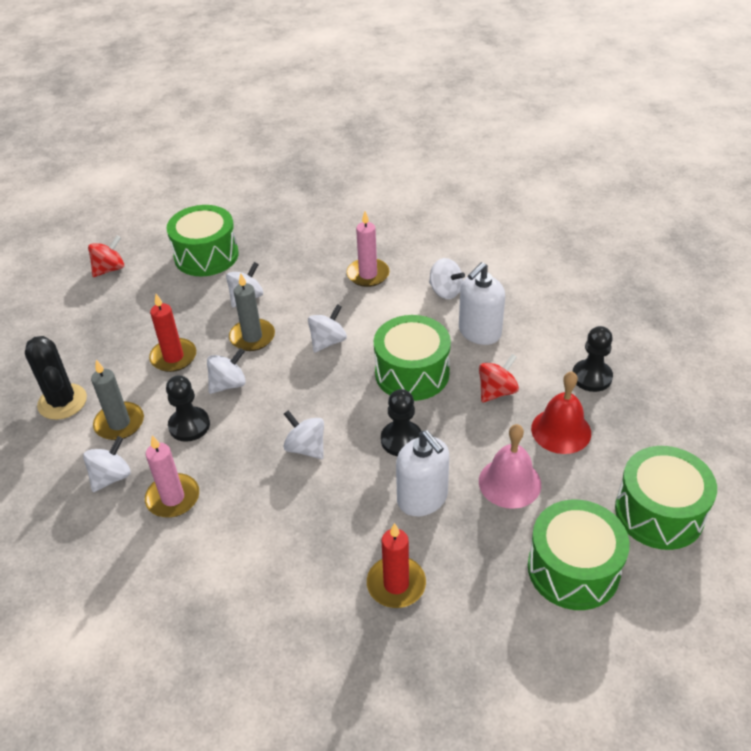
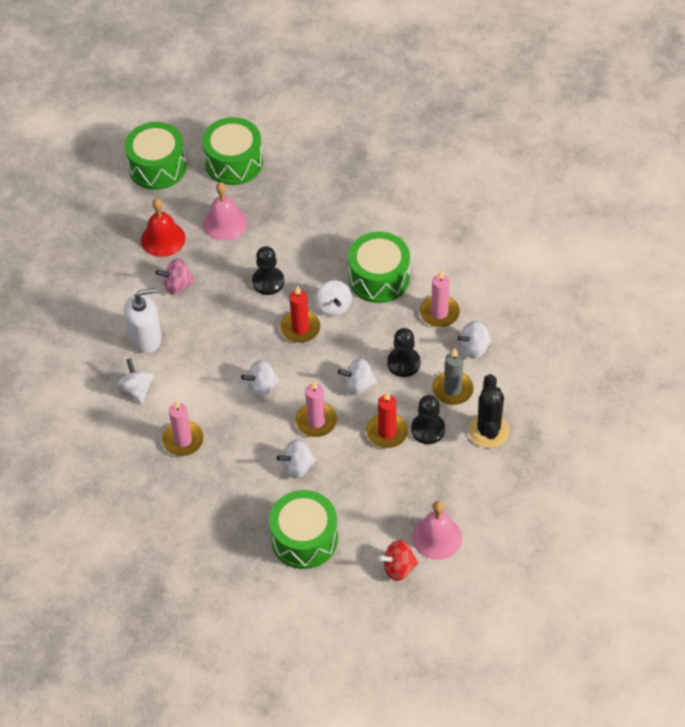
camera: 150 degrees left, 10 degrees up
(83, 301) = (437, 537): none -> pink bell
(252, 337) = (316, 421): grey candle -> pink candle
(396, 584) = (336, 199): red candle -> red candle (300, 328)
(412, 373) = (222, 328): green drum -> green drum (379, 278)
(422, 498) = (284, 238): white soap dispenser -> none
(497, 391) = (177, 285): red spinning top -> pink spinning top
(591, 377) = (105, 264): black pawn -> black pawn (428, 429)

